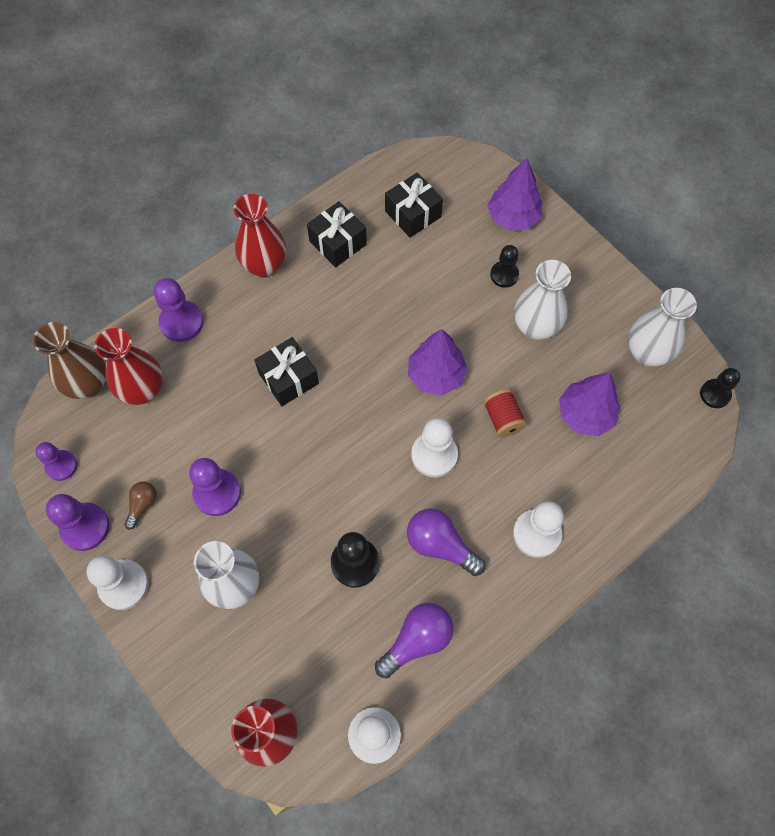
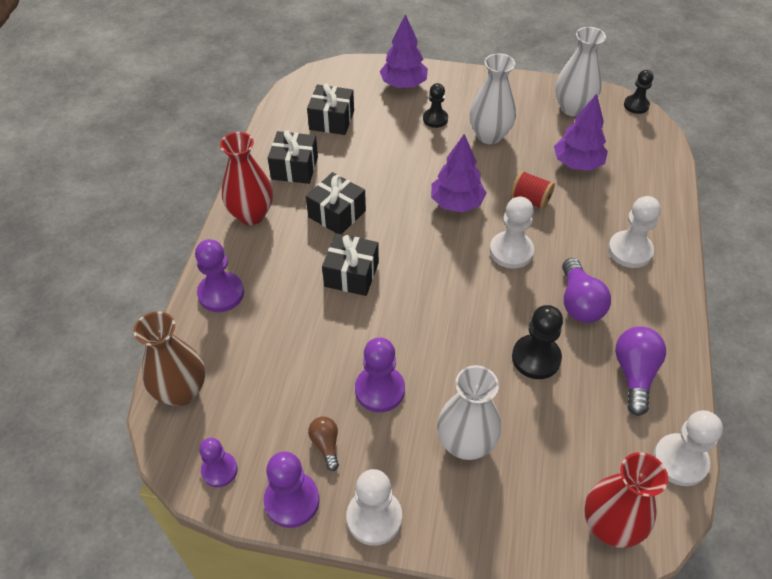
camera: 40 degrees left, 15 degrees down
(143, 390) = (237, 362): red vase -> none
(329, 313) = (337, 214): none -> black gift
(440, 545) = (579, 303): purple light bulb -> purple light bulb turned 90 degrees counterclockwise

